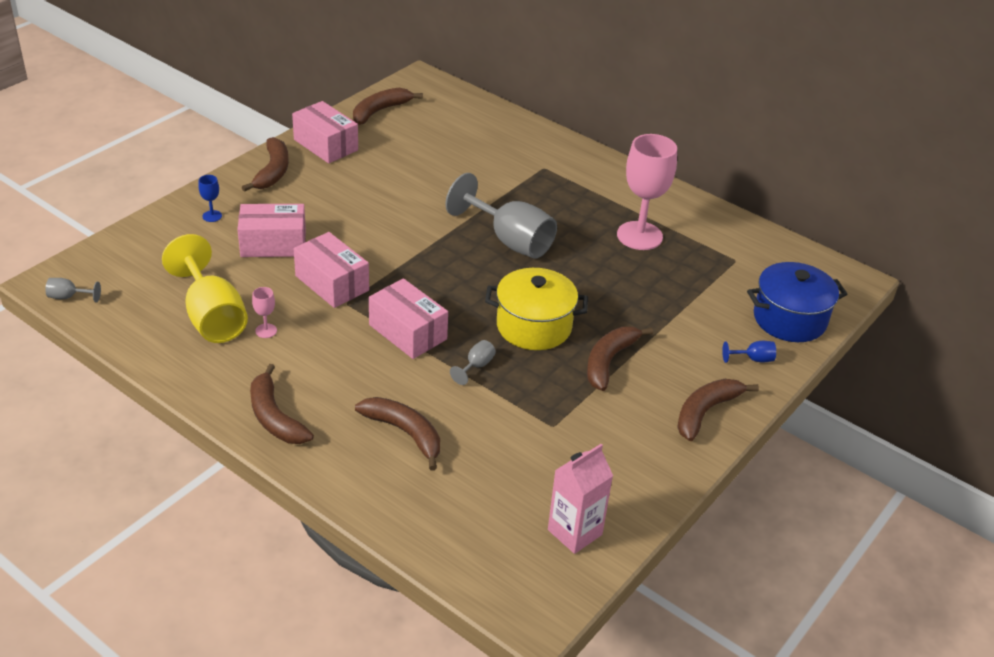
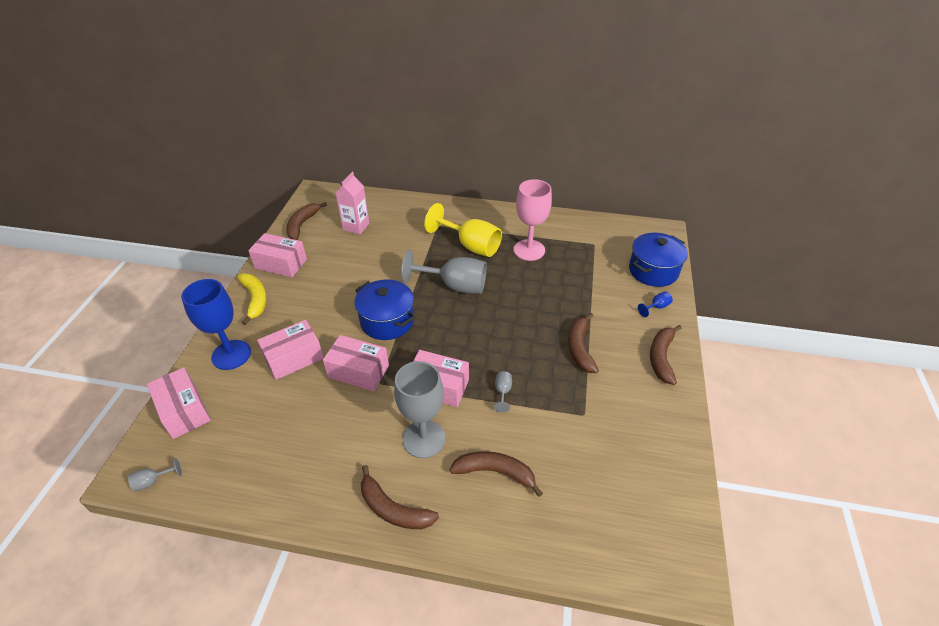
camera: 25 degrees left, 5 degrees up
(134, 249) = (184, 411): none -> pink box
(212, 216) = (231, 355): blue goblet -> blue goblet, size x2.44
(212, 317) = (286, 442): yellow goblet -> yellow goblet (470, 246)
(266, 331) = (336, 435): pink goblet -> none
(273, 171) = (255, 299): brown banana -> yellow banana
(353, 372) = (424, 439): none -> grey goblet
(401, 247) = (387, 321): none -> blue pot
(534, 326) = (516, 343): yellow pot -> none
(574, 532) = (661, 493): pink carton -> pink carton (356, 226)

